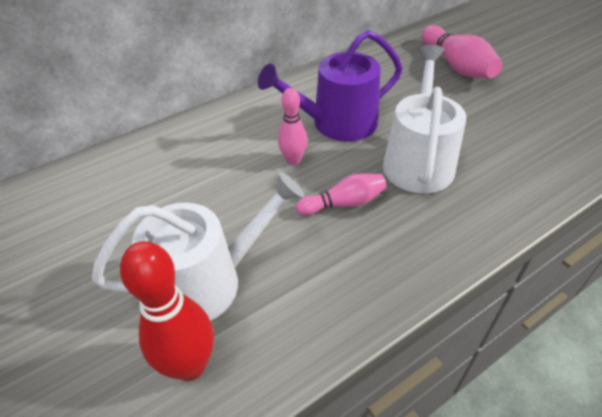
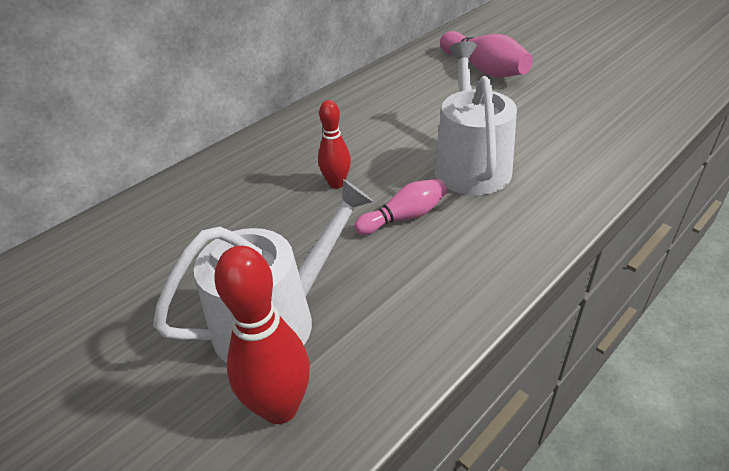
camera: 10 degrees left, 5 degrees down
(293, 160) = (336, 183): pink bowling pin -> red bowling pin
(337, 123) = (374, 141): purple watering can -> none

